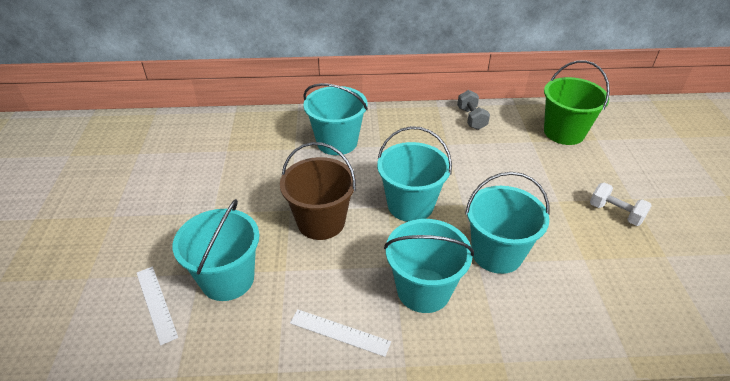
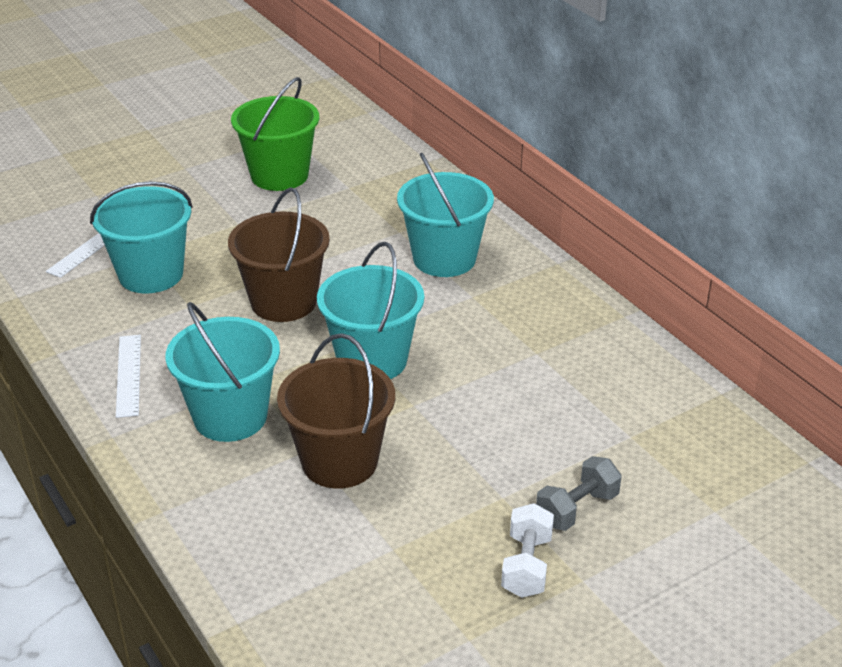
camera: 60 degrees right, 5 degrees down
(471, 118) = (627, 358): grey dumbbell -> grey dumbbell (577, 509)
(497, 253) = (339, 461): turquoise bucket -> brown bucket
(564, 132) = (694, 467): green bucket -> green bucket (279, 175)

